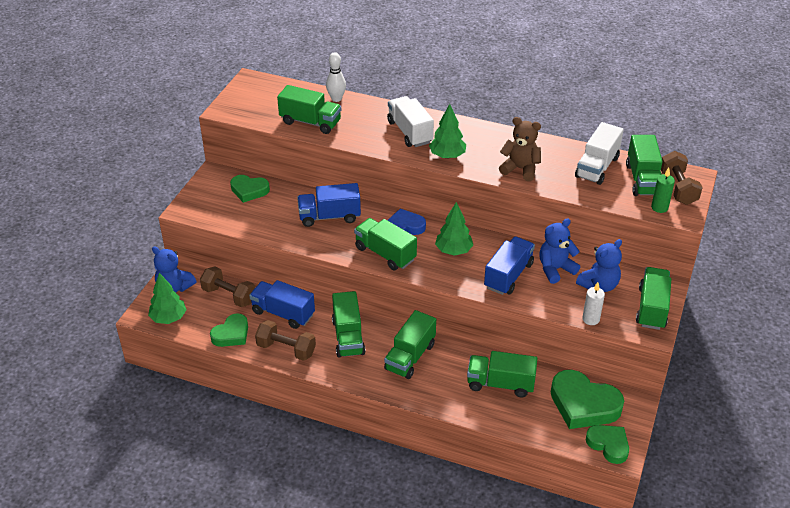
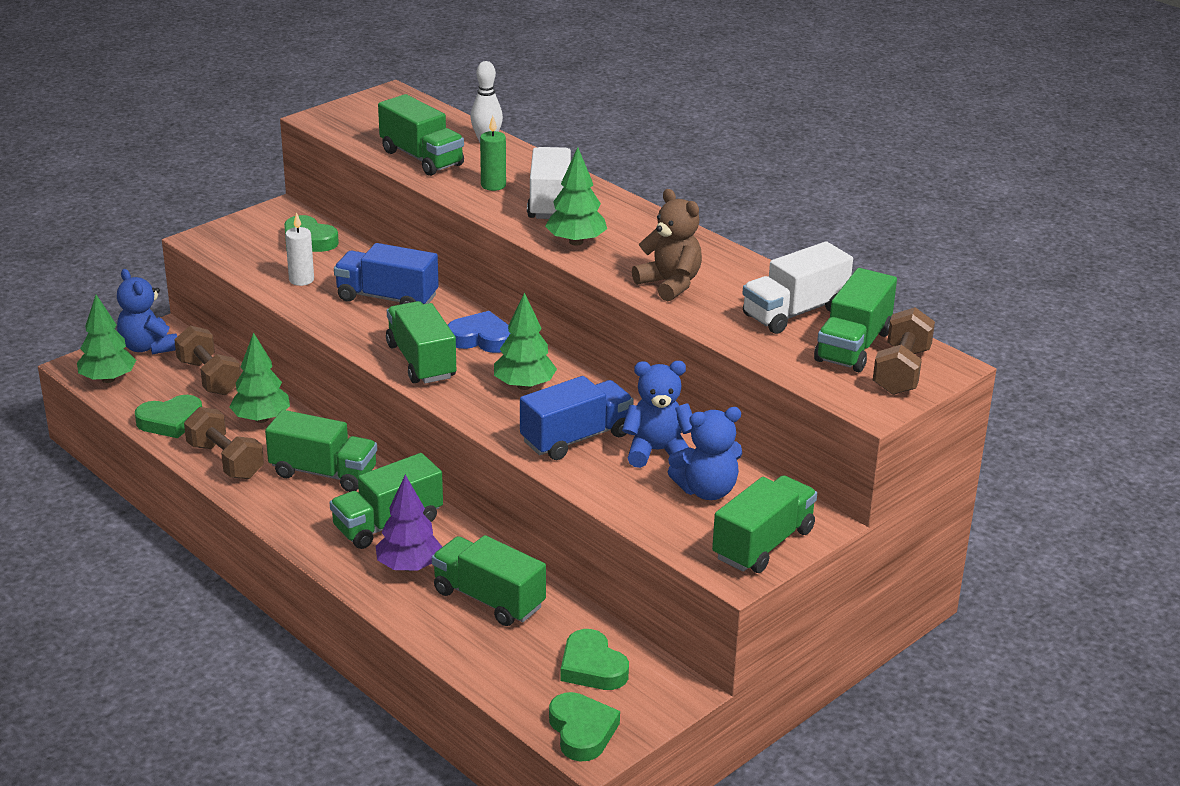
camera: 25 degrees right, 10 degrees down
(283, 313) = (261, 419): blue truck -> green tree
(348, 337) = (323, 473): green truck -> green truck turned 90 degrees counterclockwise
(443, 379) = (409, 566): none -> purple tree
(583, 404) = (592, 667): green heart -> green heart, size x0.61
(591, 319) = (649, 528): white candle -> white candle (301, 280)
(659, 207) = (843, 386): green candle -> green candle (493, 185)

